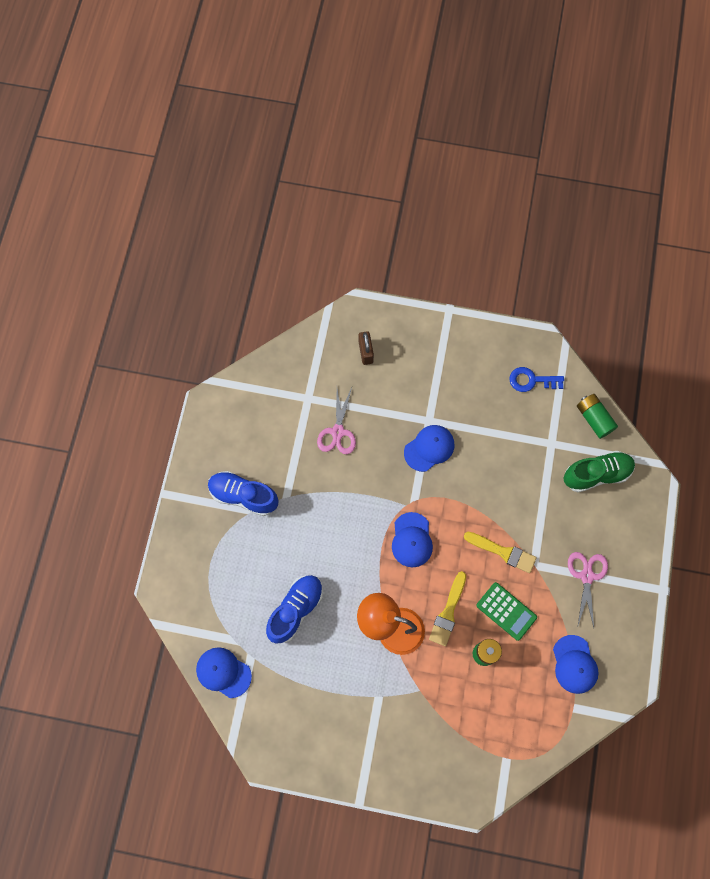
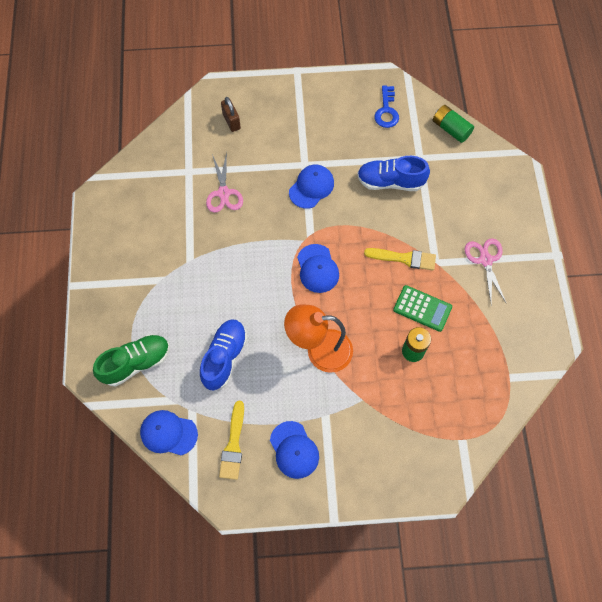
camera: 15 degrees left, 5 degrees down
(243, 496) = (149, 269): blue shoe -> blue shoe (390, 182)
(448, 612) = (369, 323): yellow brush -> yellow brush (233, 444)
(531, 380) = (386, 111): blue key -> blue key turned 75 degrees counterclockwise
(574, 664) = (498, 339): blue cap -> blue cap (294, 450)
(596, 474) = (467, 173): green shoe -> green shoe (136, 363)

